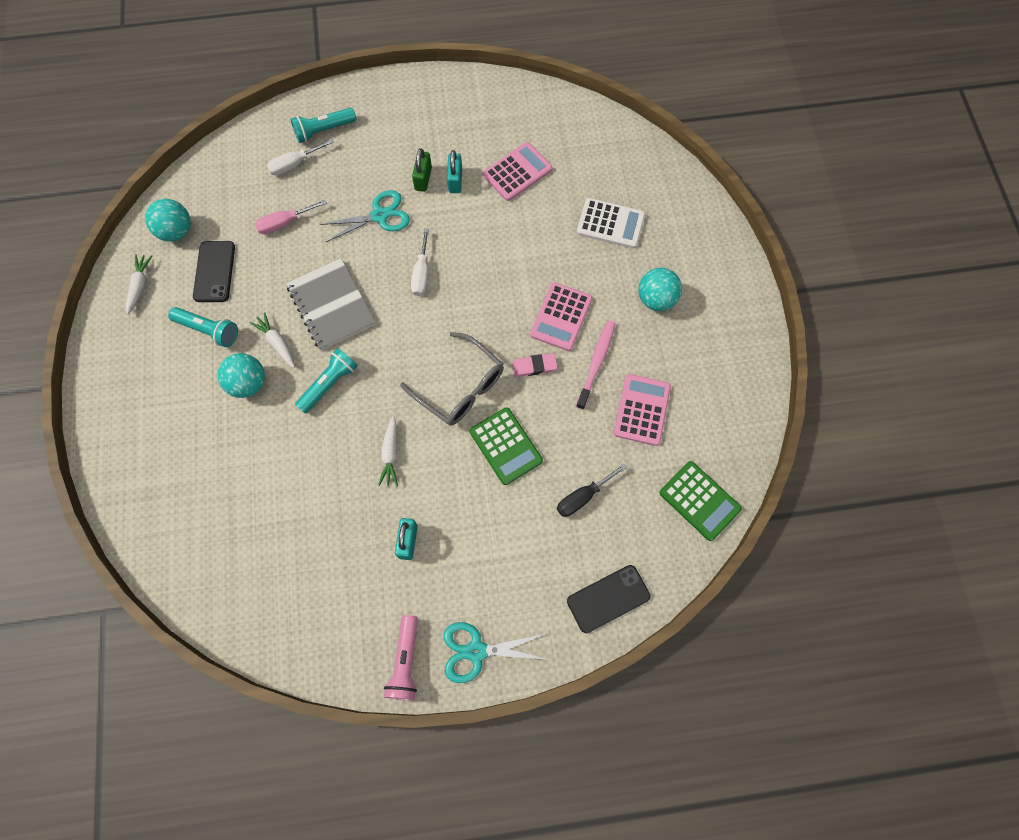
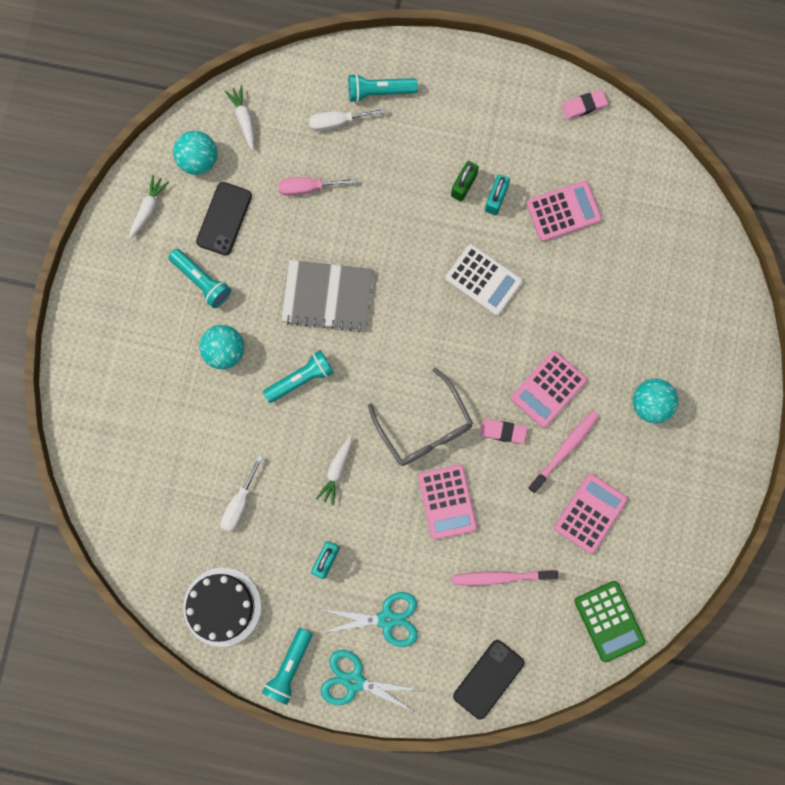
camera: 20 degrees right, 10 degrees up
(277, 343) = (263, 318): white carrot -> white carrot (244, 119)
(317, 625) = (222, 606): none -> black cake
(331, 305) = (327, 296): grey notebook -> grey notebook turned 75 degrees counterclockwise
(380, 216) = (406, 213): turquoise scissors -> turquoise scissors (387, 619)
(405, 661) = (289, 667): pink flashlight -> turquoise flashlight
(421, 273) = (427, 293): white screwdriver -> white screwdriver (239, 503)
(503, 89) = (584, 106): none -> pink eraser
(506, 446) = (447, 502): green calculator -> pink calculator
(583, 497) = (501, 577): black screwdriver -> pink toothbrush
(608, 598) = (488, 679): black phone -> black phone turned 45 degrees counterclockwise
(610, 224) = (637, 304): white calculator -> white calculator (483, 280)

